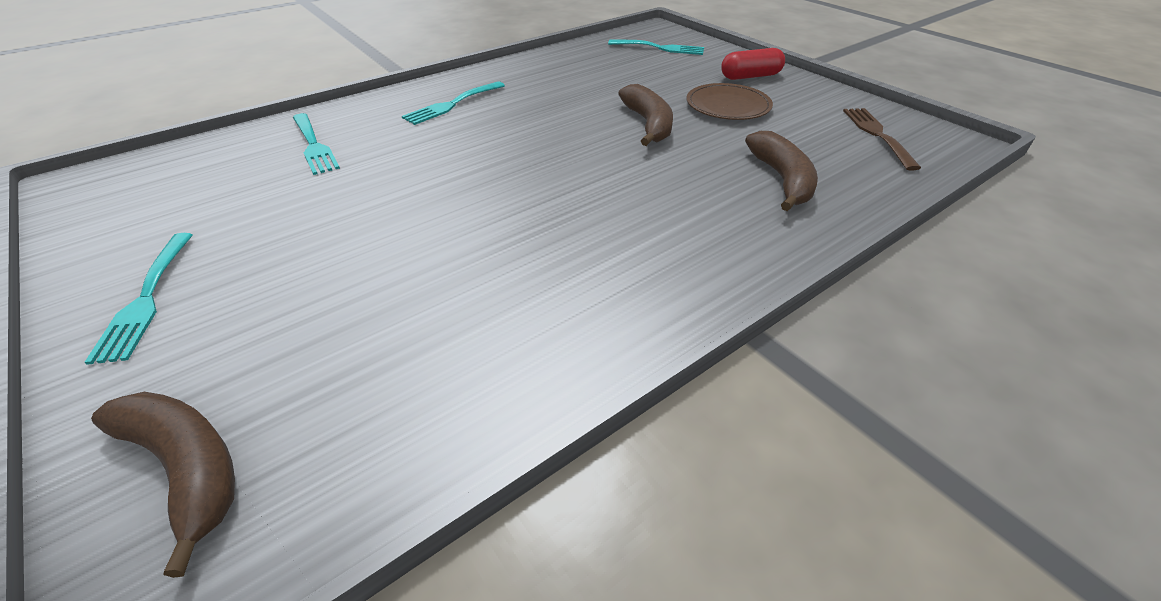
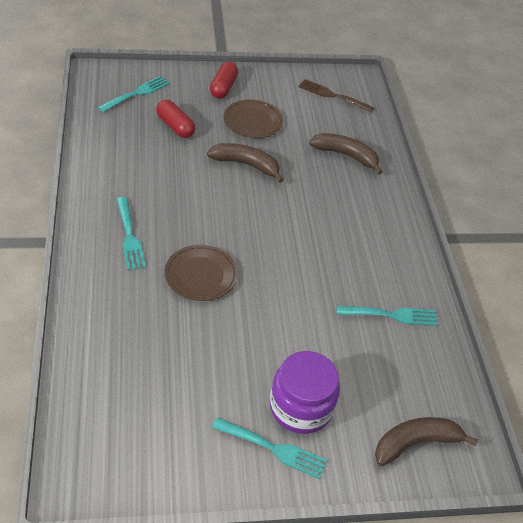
camera: 65 degrees left, 5 degrees up
(237, 298) = (301, 407): none -> purple jar
(314, 145) = (131, 330): turquoise fork -> turquoise fork (392, 315)
(432, 155) = (201, 275): none -> brown plate
(645, 75) = (175, 126): none -> red capsule

